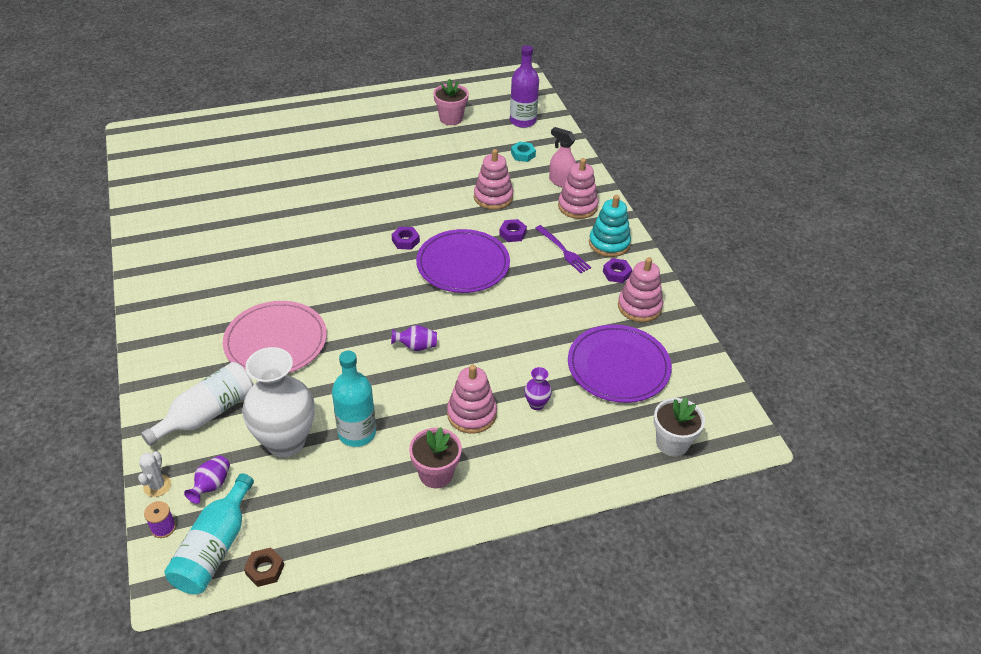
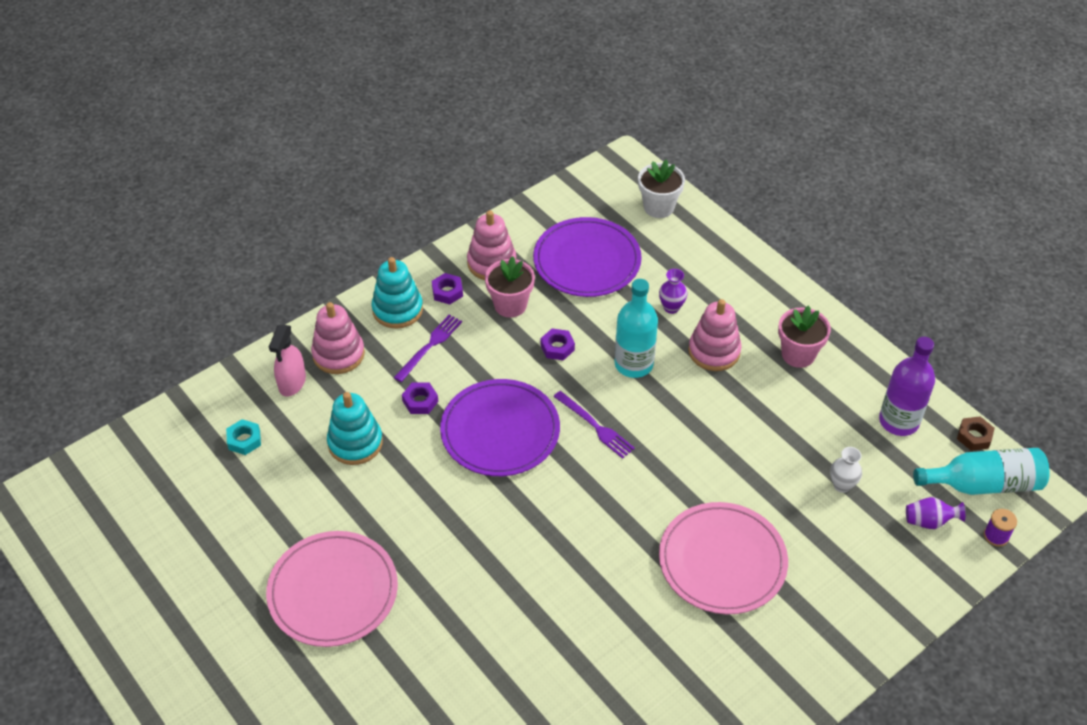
camera: 110 degrees left, 5 degrees up
(157, 486) = (962, 567): white cactus -> none
(207, 413) = (855, 573): white bottle -> none
(286, 442) = (842, 485): white vase -> white vase, size x0.42
(357, 433) = (793, 431): turquoise bottle -> turquoise bottle (633, 364)
(386, 166) = (333, 591): none -> pink plate
(405, 241) = (485, 504): purple nut -> purple nut (557, 347)
(416, 346) = (653, 427): purple vase -> none
(437, 314) = (595, 426): none -> purple fork
(451, 118) = (178, 555): pink flower pot -> pink flower pot (510, 305)
(493, 197) = (355, 443): pink stacking toy -> turquoise stacking toy
(522, 121) = (157, 465): purple bottle -> purple bottle (898, 421)

